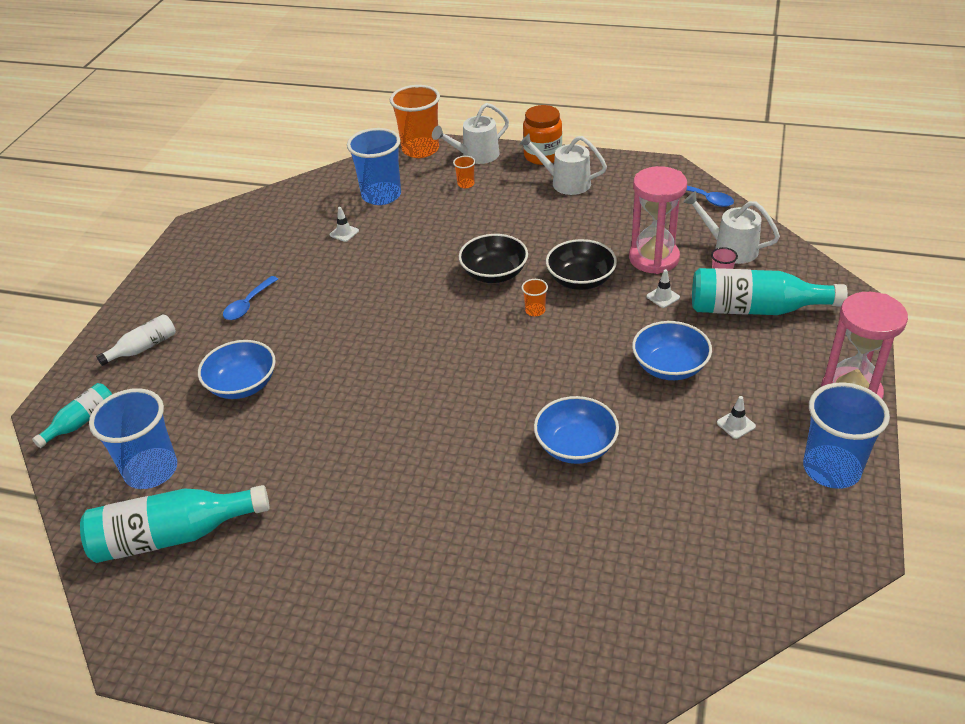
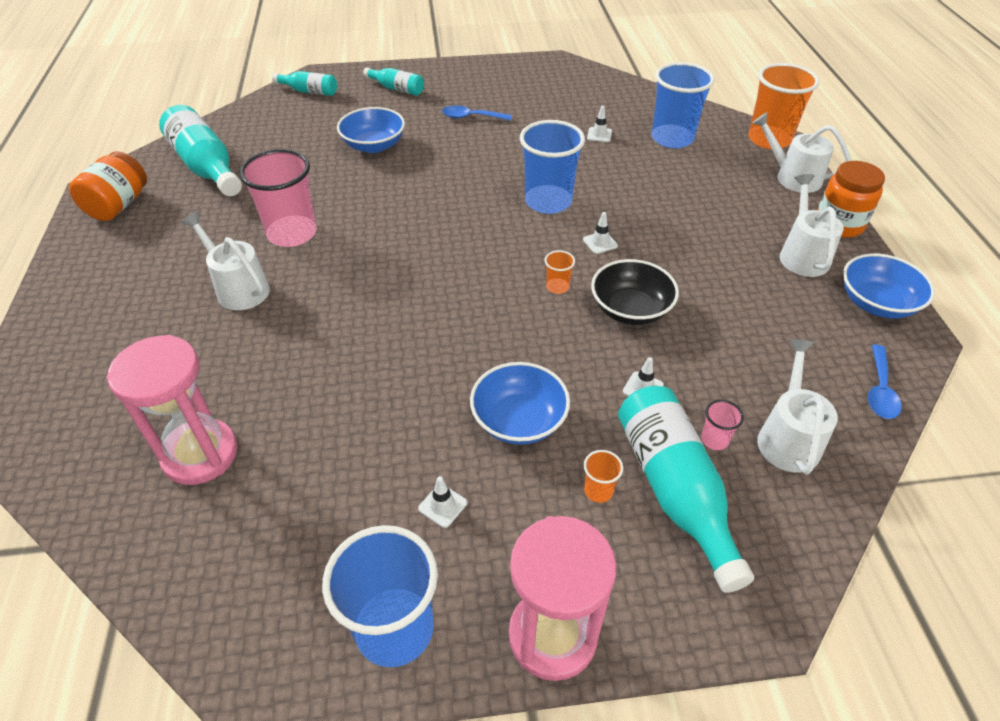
camera: 65 degrees right, 5 degrees up
(143, 348) = (397, 89): white bottle -> turquoise bottle
(151, 470) = (269, 136): blue cup -> blue cup (548, 201)
(194, 631) = (118, 205): none -> orange jar
(356, 471) = (292, 233): none -> pink cup
(420, 524) = (238, 288): none -> white watering can
(466, 184) = (735, 184): orange cup -> orange cup (598, 491)
(494, 273) = (600, 243): black bowl -> white traffic cone
(575, 446) = (363, 368): blue bowl -> blue bowl (876, 303)
(654, 258) = (712, 364): pink hourglass -> pink hourglass (200, 454)

